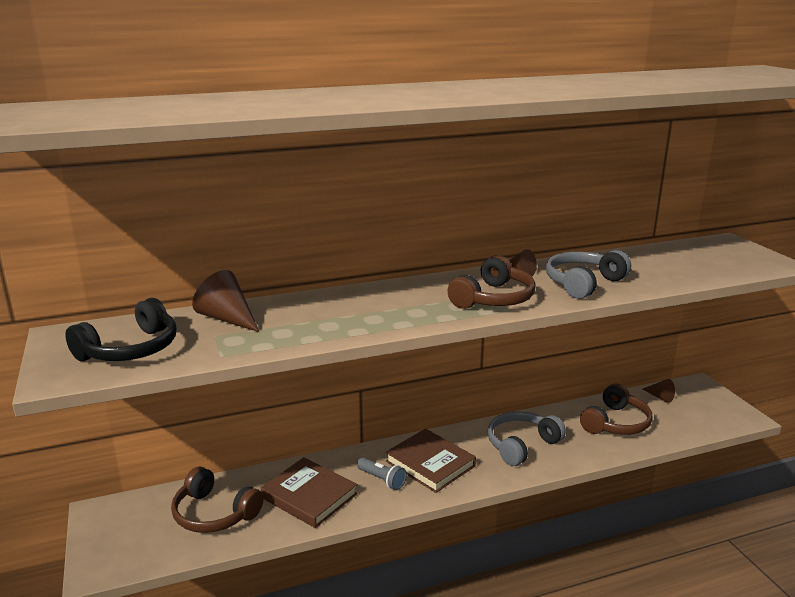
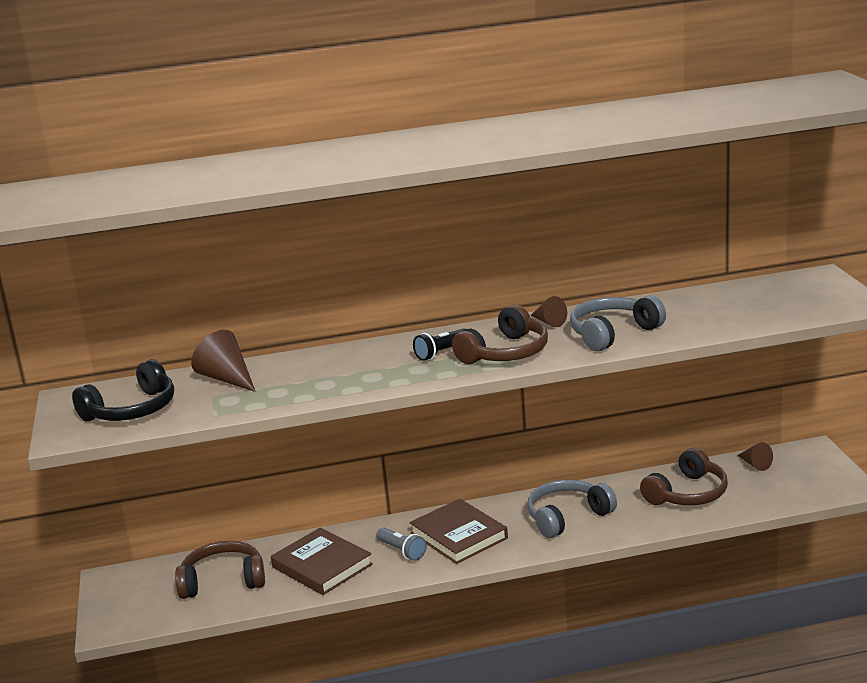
camera: 10 degrees right, 0 degrees up
(214, 513) = (223, 581): brown headphones -> brown headphones turned 135 degrees clockwise
(433, 297) = (442, 353): none -> black flashlight

